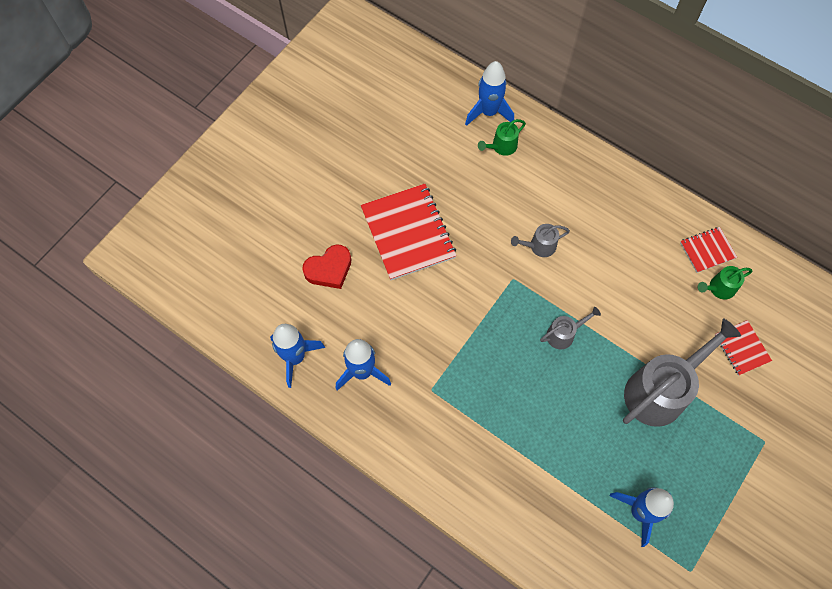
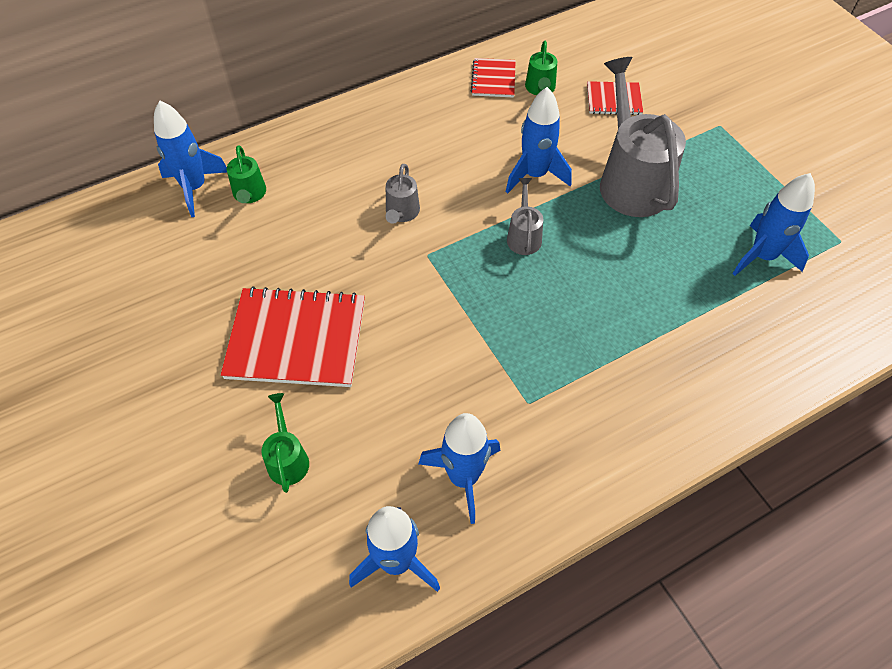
camera: 65 degrees left, 10 degrees down
(329, 269) = (287, 458): red heart -> green watering can
(626, 319) = (534, 175): none -> blue rocket

